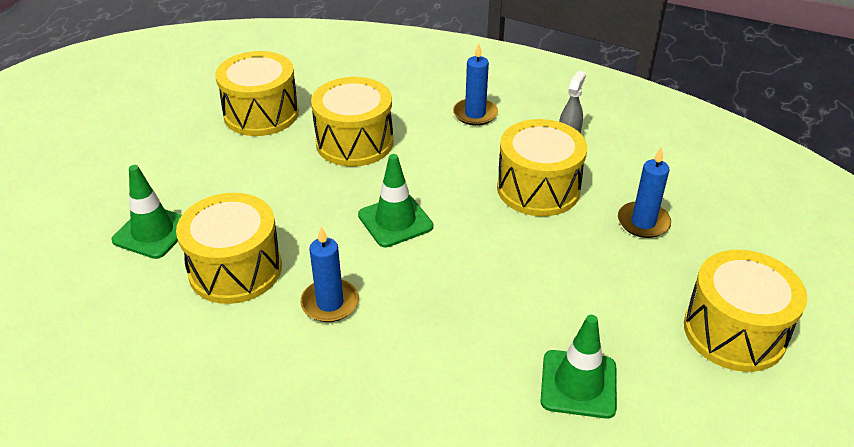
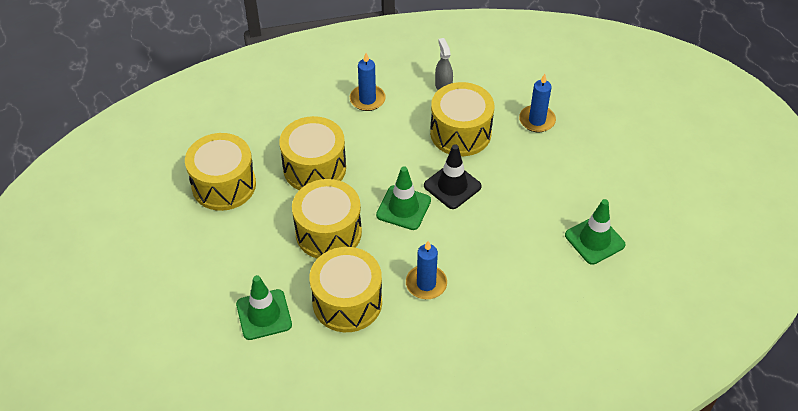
camera: 40 degrees left, 10 degrees up
(470, 230) = (452, 186): none -> black traffic cone
(734, 332) = (636, 161): yellow drum -> yellow drum (328, 232)

